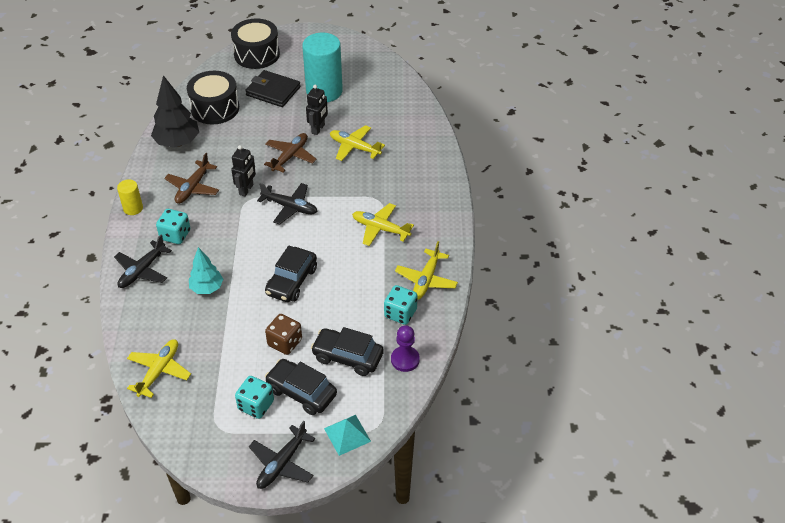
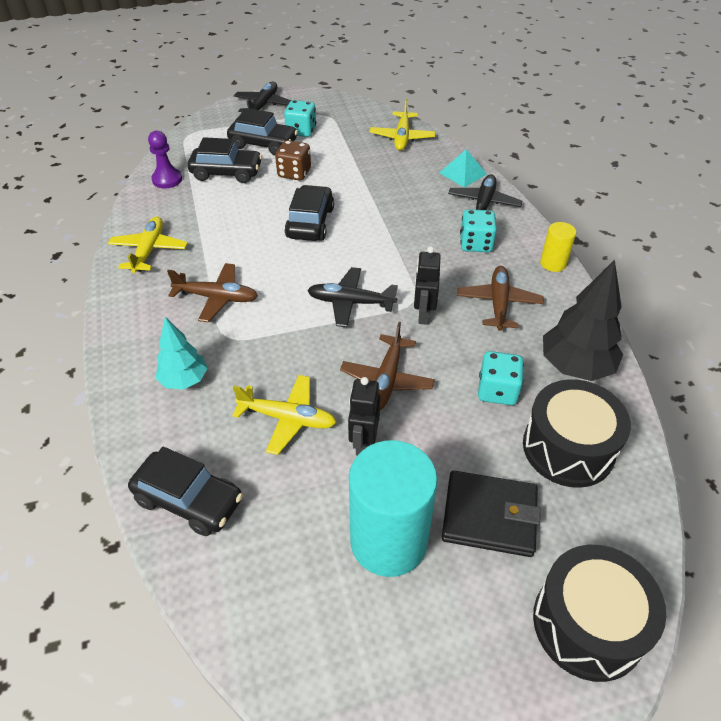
camera: 165 degrees right, 0 degrees up
(207, 288) = (401, 201): turquoise tree -> turquoise tree (184, 380)
(347, 435) = (213, 127): turquoise pyramid -> turquoise pyramid (463, 173)
(380, 229) = (217, 298): yellow plane -> brown plane
(400, 313) = (177, 214): turquoise dice -> turquoise dice (497, 391)
(414, 122) = (189, 500): none -> black car

